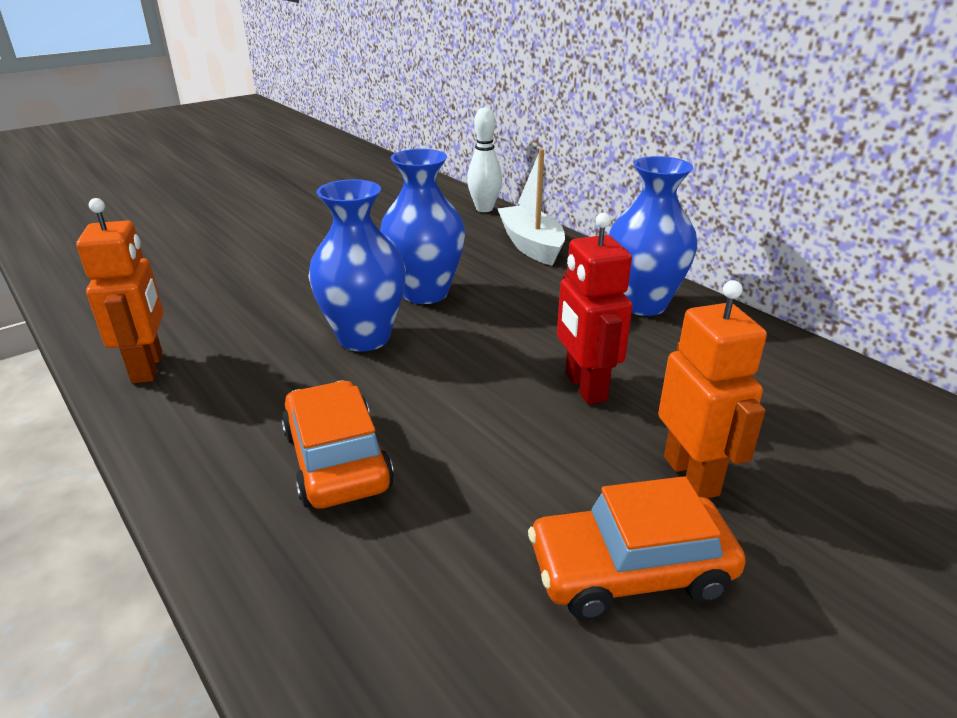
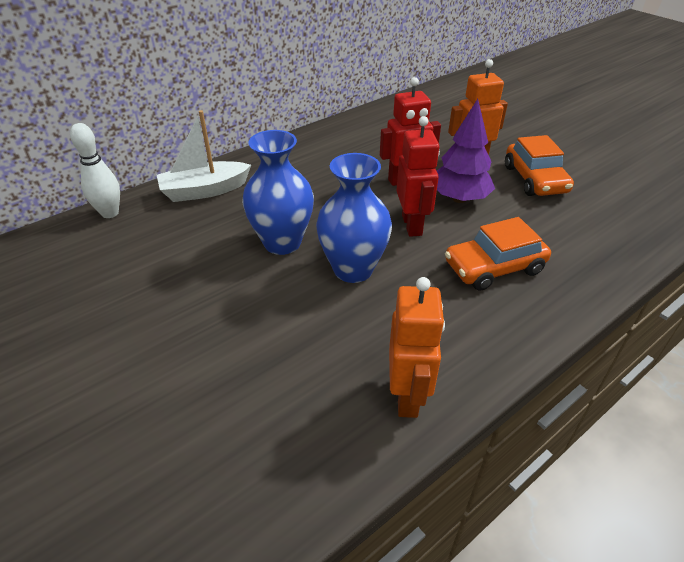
camera: 90 degrees left, 10 degrees up
(148, 367) = (408, 396): orange robot -> orange robot turned 105 degrees clockwise
(455, 387) = (412, 225): none -> red robot
(535, 443) = (459, 198): none -> purple tree
(642, 304) = (309, 154): blue vase -> none

